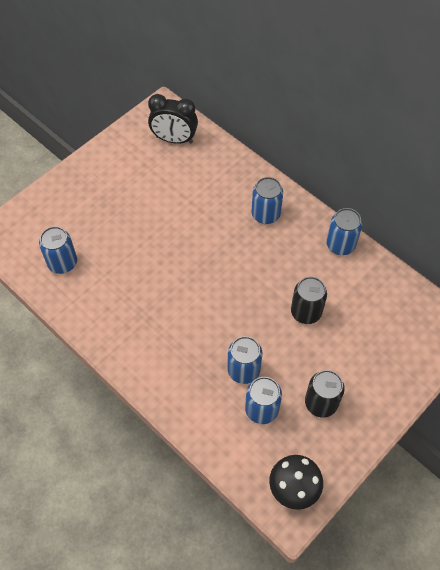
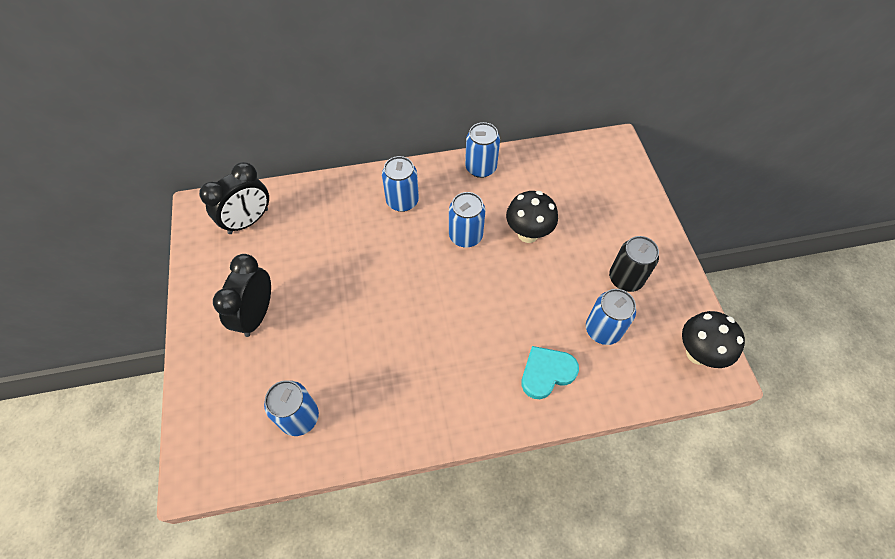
camera: 55 degrees left, 0 degrees up
(112, 193) = (257, 315): none -> black clock
(197, 389) = (546, 373): none -> turquoise heart
(243, 370) = (552, 320): blue can -> blue can (465, 236)
(306, 312) = (528, 234): black can -> black mushroom

